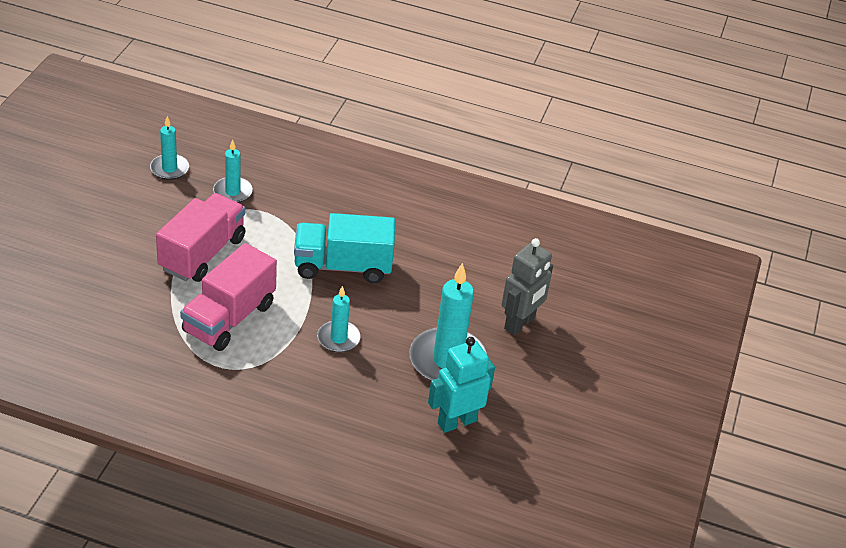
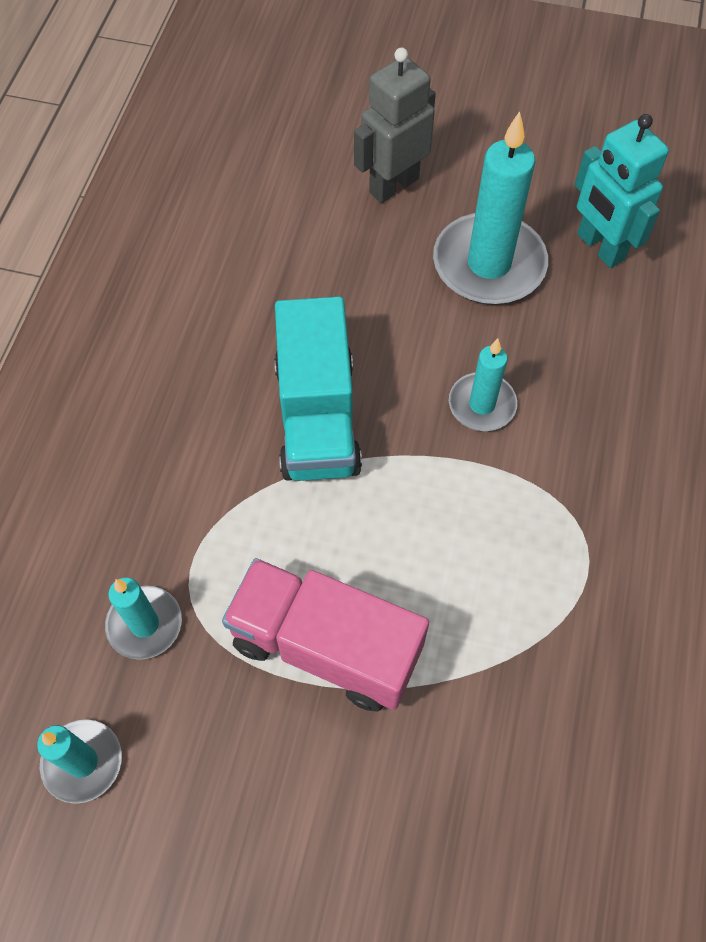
camera: 90 degrees left, 20 degrees up
(229, 318) = (477, 571): pink truck -> none
(520, 323) = (393, 185): grey robot -> grey robot turned 75 degrees counterclockwise

